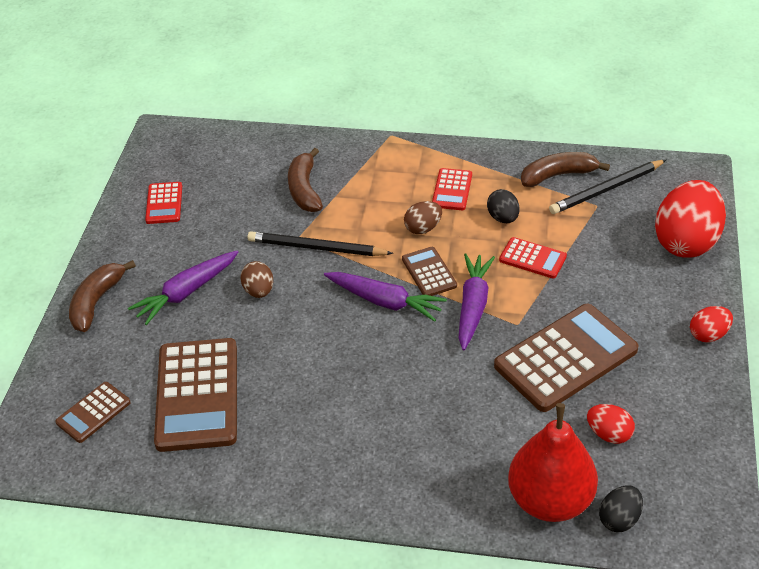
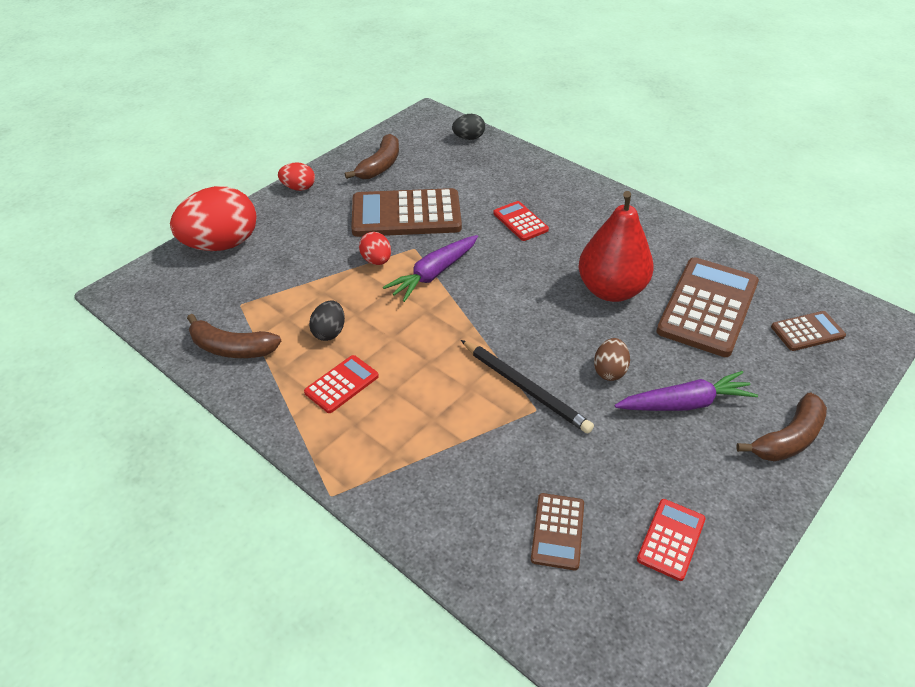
camera: 150 degrees left, 0 degrees up
(304, 189) = (489, 467): brown banana -> brown banana (380, 166)
(385, 301) = (501, 309): purple carrot -> none
(423, 228) = (408, 358): brown egg -> none
(429, 272) = (442, 315): brown calculator -> brown calculator (557, 531)
(532, 258) = (347, 287): red calculator -> red calculator (520, 221)
(550, 500) = (498, 158): red pear -> red pear (611, 290)
(606, 189) = (213, 313): black pencil -> none
(609, 434) = (429, 170): red egg -> red egg (376, 260)

